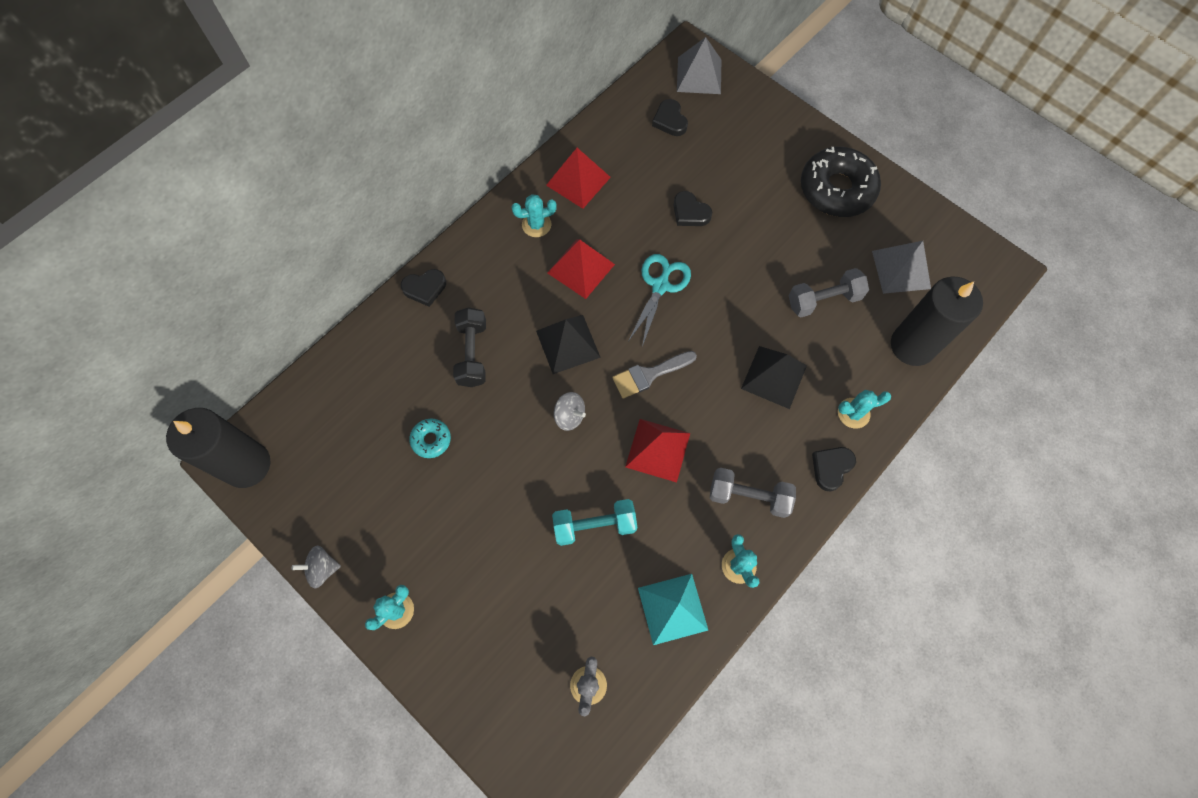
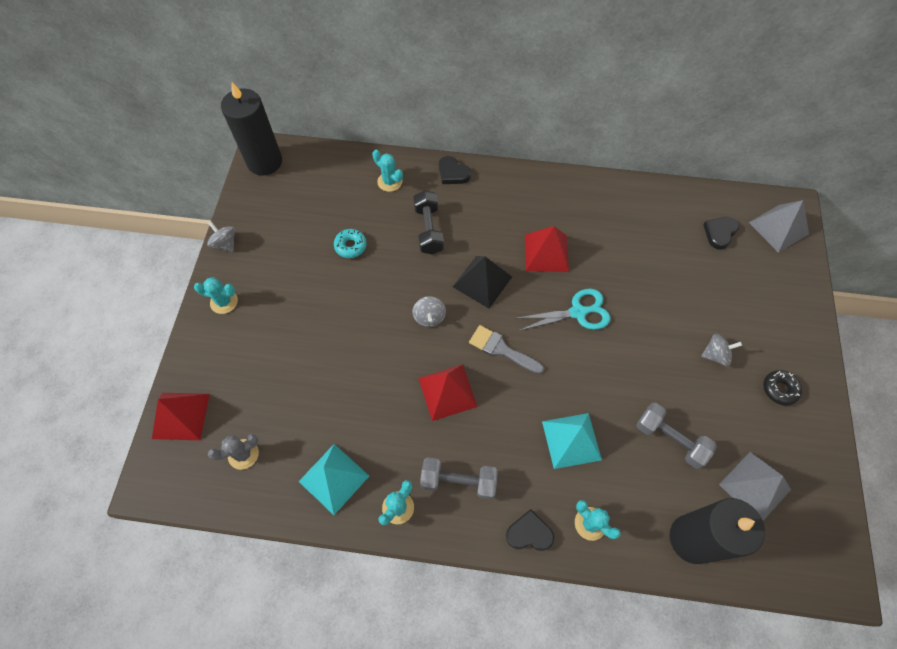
camera: 55 degrees right, 5 degrees down
(472, 354) = (428, 230): black dumbbell -> black dumbbell turned 60 degrees counterclockwise
(536, 224) = (555, 205): turquoise cactus -> turquoise cactus (390, 181)
(578, 181) = (613, 207): red pyramid -> red pyramid (181, 415)
(594, 525) = (360, 385): turquoise dumbbell -> none
(690, 212) = (656, 294): black heart -> none
(749, 496) = (458, 481): grey dumbbell -> grey dumbbell turned 60 degrees counterclockwise
(774, 377) = (571, 440): black pyramid -> turquoise pyramid
(776, 211) = (715, 355): none -> grey spinning top
(836, 189) = (779, 389): black donut -> black donut, size x0.46

